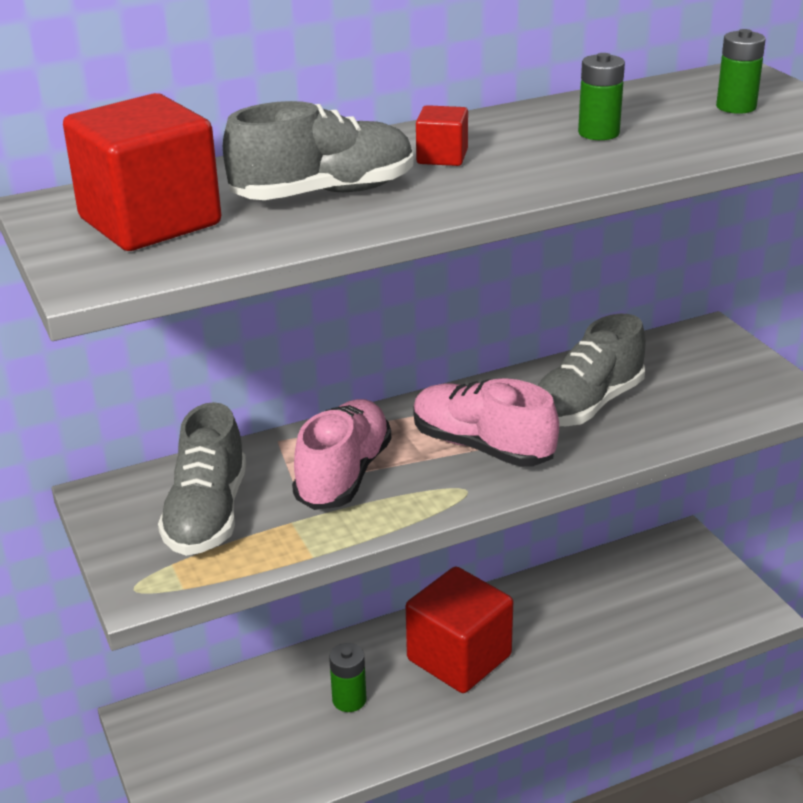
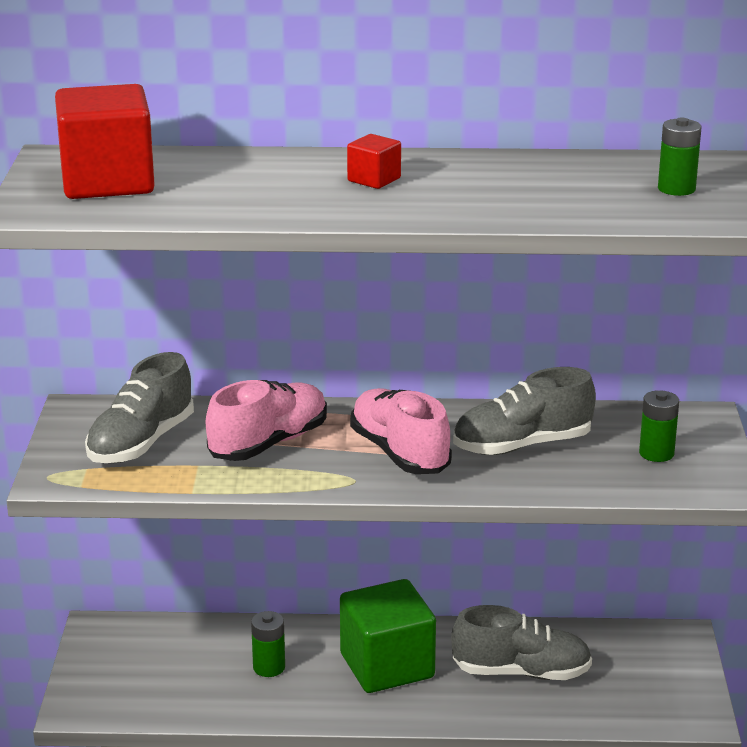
camera: 25 degrees right, 5 degrees down
(324, 193) = (251, 188): grey shoe -> grey shoe (521, 672)
(459, 657) = (387, 666): red cube -> green cube
(598, 133) = (525, 186): green battery -> green battery (656, 453)

